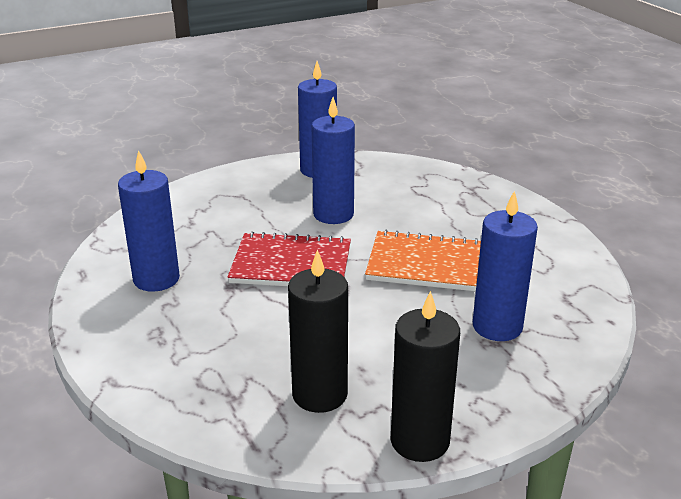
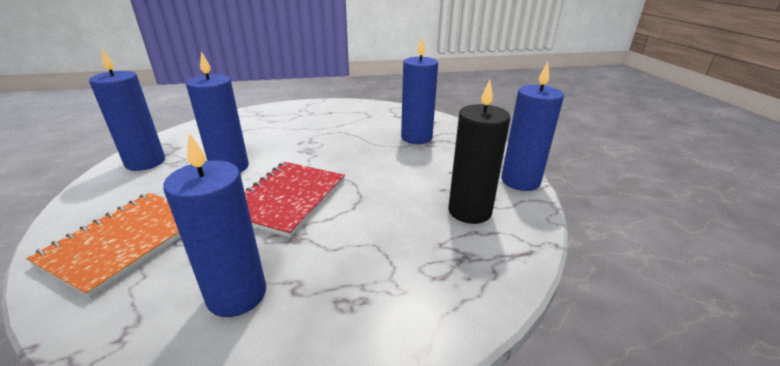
camera: 75 degrees left, 0 degrees up
(420, 441) = (520, 181): black candle -> blue candle
(426, 264) = (335, 145): orange notebook -> orange notebook (126, 241)

